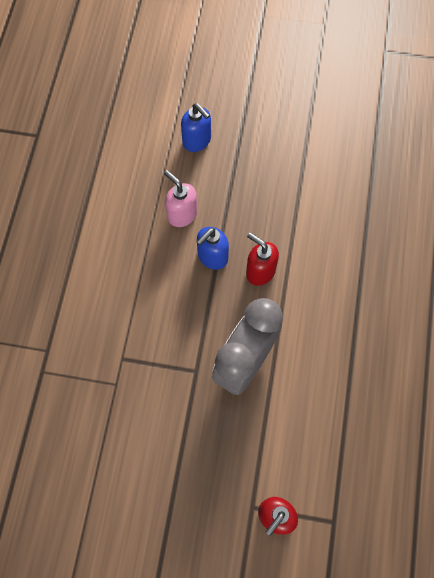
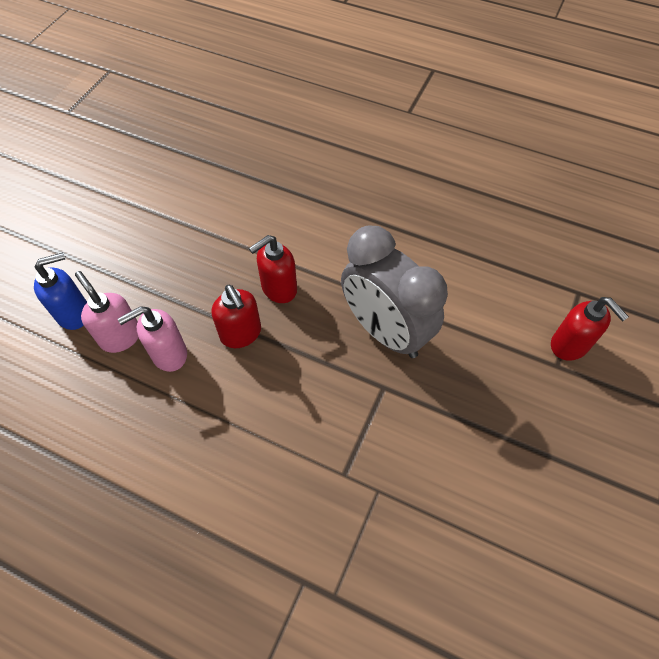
camera: 75 degrees left, 10 degrees down
(187, 178) = (120, 336): none -> pink soap dispenser
(212, 257) = (241, 334): blue soap dispenser -> red soap dispenser

